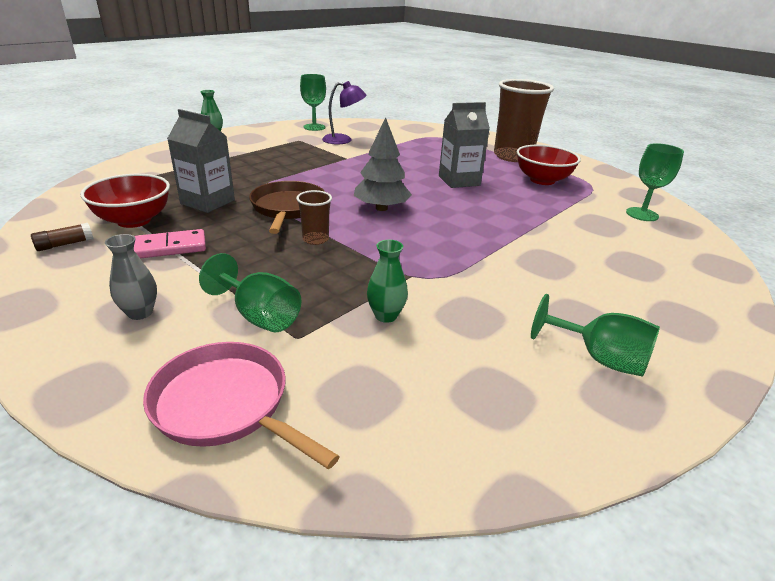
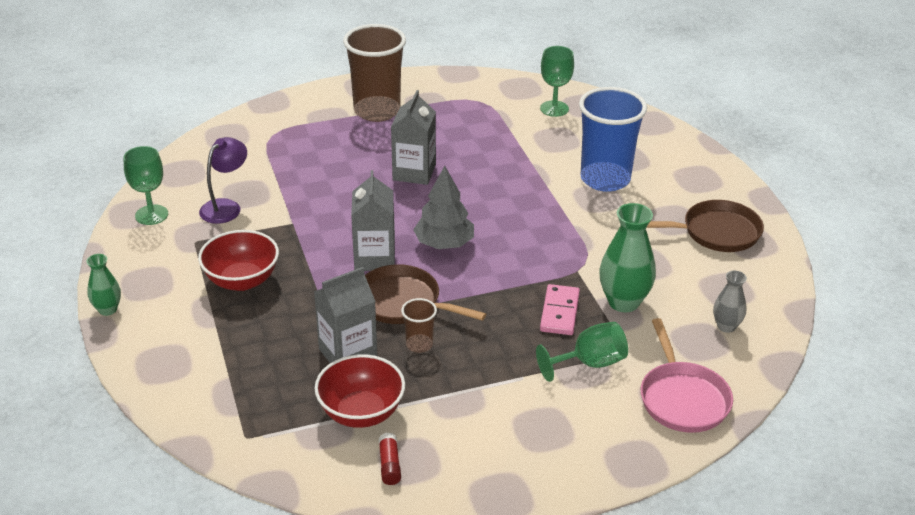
camera: 60 degrees left, 5 degrees up
(65, 244) = (389, 465): brown glue stick -> red glue stick
(140, 313) = (550, 425): grey vase -> grey vase (726, 326)
(168, 247) = (441, 396): pink domino -> pink domino (559, 312)
(226, 405) = (682, 398): pink pan -> pink pan turned 75 degrees counterclockwise
(315, 239) = (483, 303): brown cup -> brown cup (419, 345)
(334, 188) = (374, 258): none -> grey carton
(386, 315) = (623, 302): green vase -> green vase, size x1.75
(542, 180) = (450, 123): red bowl -> red bowl (242, 280)
(581, 260) = (605, 179): none -> blue cup
(599, 358) = (716, 232): green goblet -> brown pan

